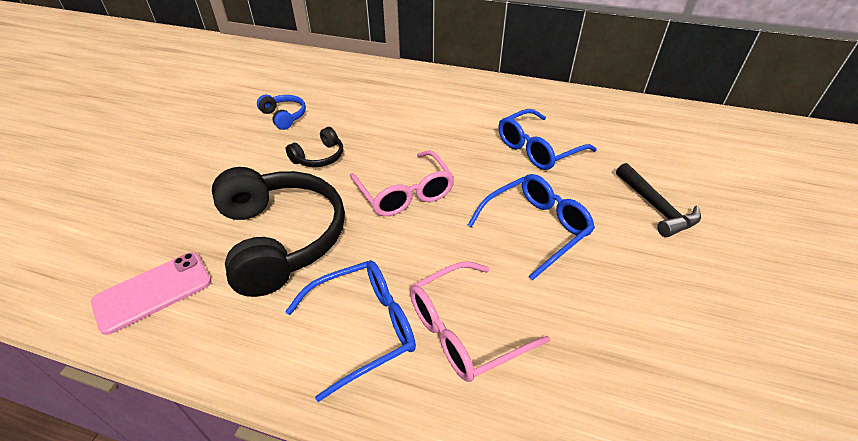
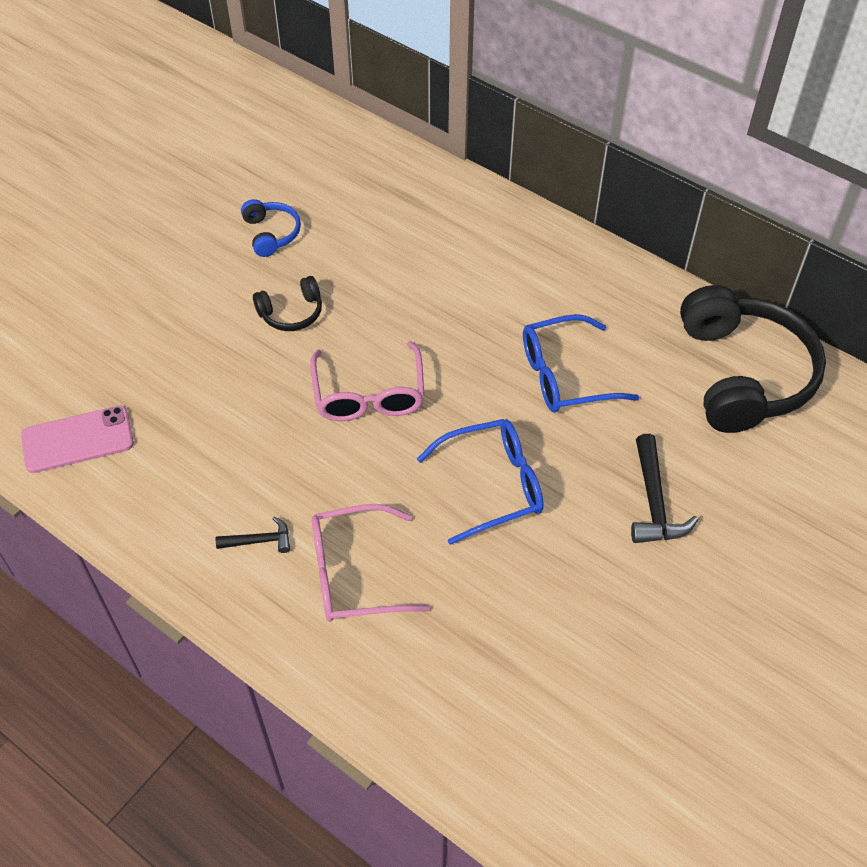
camera: 20 degrees right, 10 degrees up
(281, 238) = (214, 415): black headphones -> black headphones (743, 374)
(363, 328) = (260, 540): blue glasses -> black hammer

